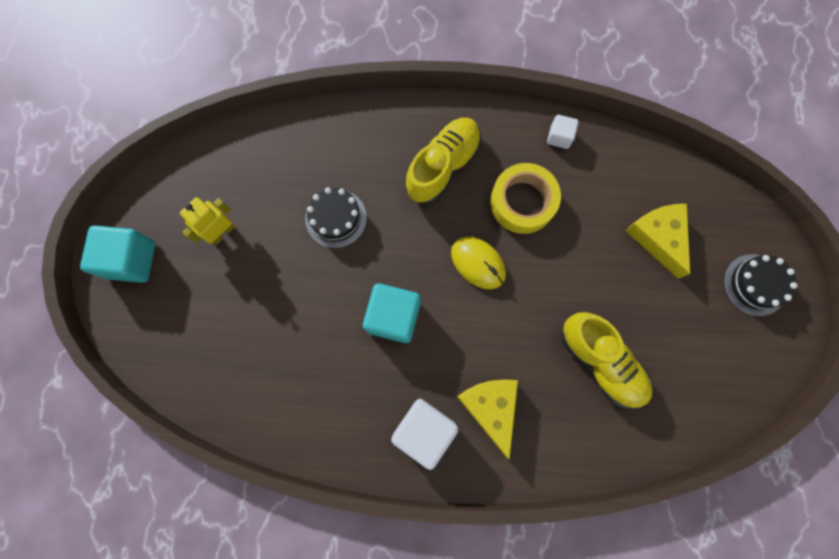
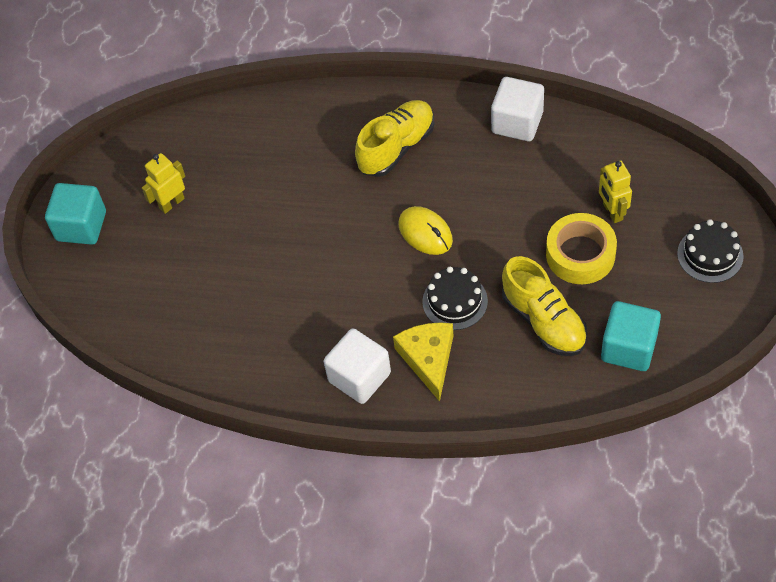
camera: 10 degrees right, 20 degrees down
(336, 218) = (285, 192): black cake -> black cake (455, 301)
(393, 317) = (336, 278): turquoise cube -> turquoise cube (628, 348)
(522, 202) = (475, 179): yellow tape -> yellow tape (580, 254)
(559, 137) = (517, 122): white cube -> white cube, size x1.88
(658, 237) = (612, 212): yellow cheese -> yellow robot

